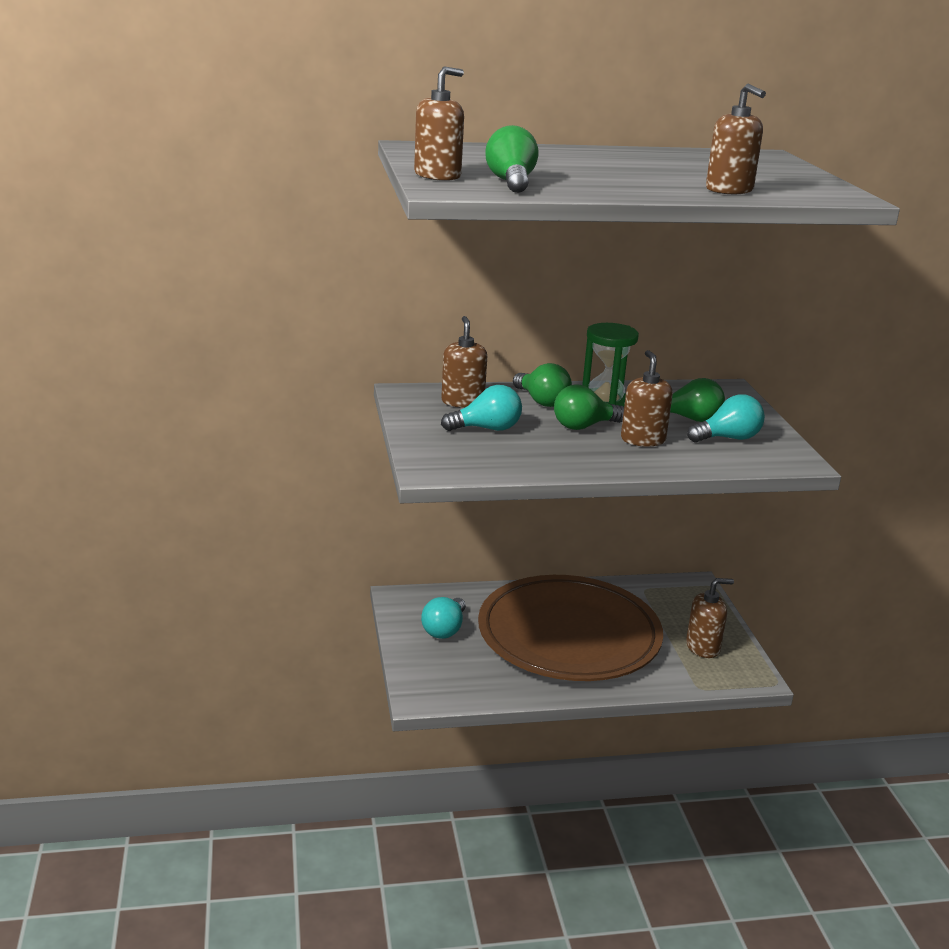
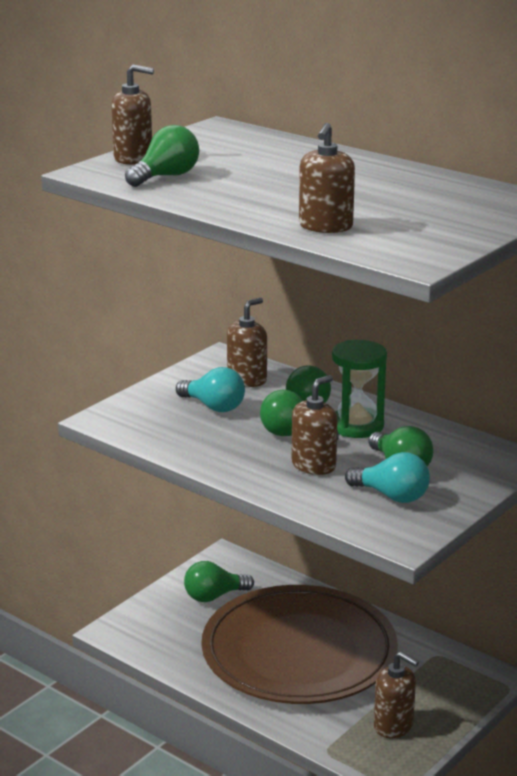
camera: 50 degrees right, 0 degrees up
(444, 629) = (214, 596): turquoise light bulb -> green light bulb

